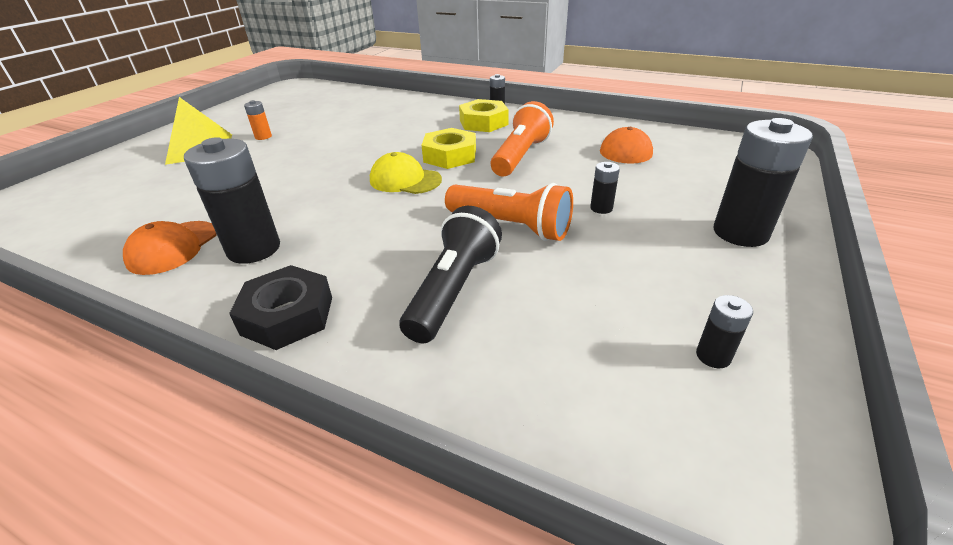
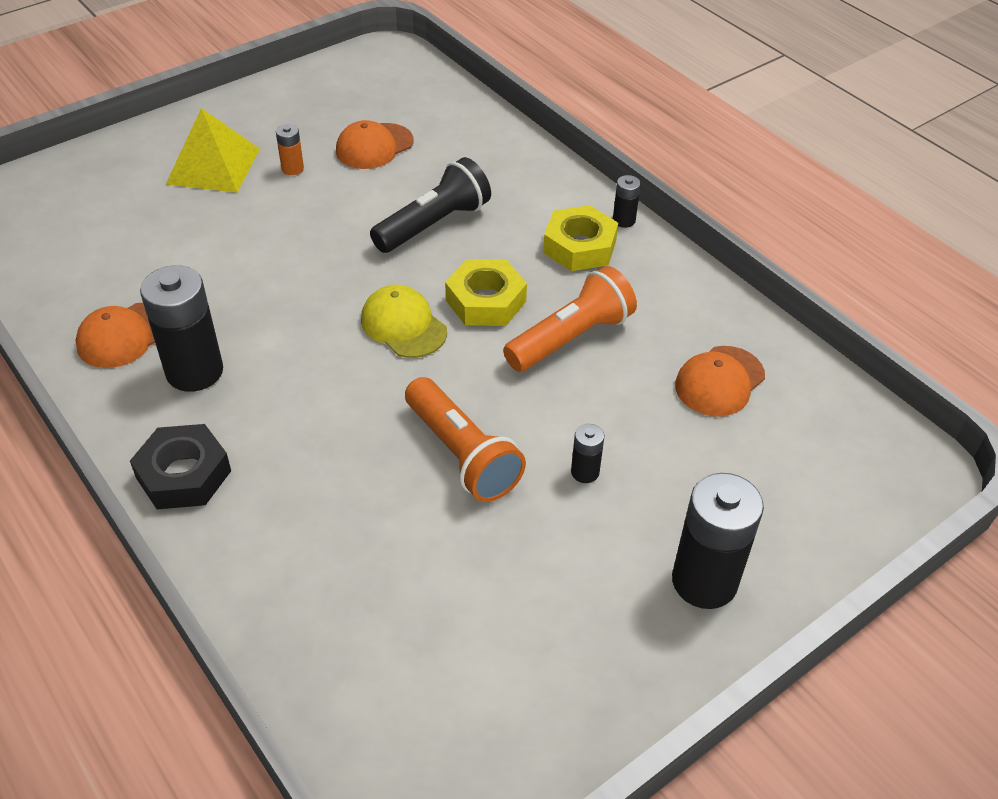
camera: 25 degrees right, 10 degrees up
(314, 117) = (374, 146): none -> orange cap
(454, 290) = (342, 513): black flashlight -> black flashlight (434, 224)
(713, 356) = (509, 700): black battery -> none

